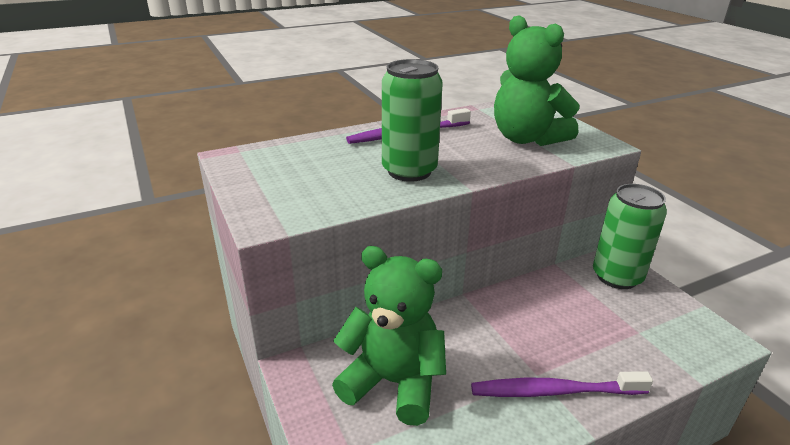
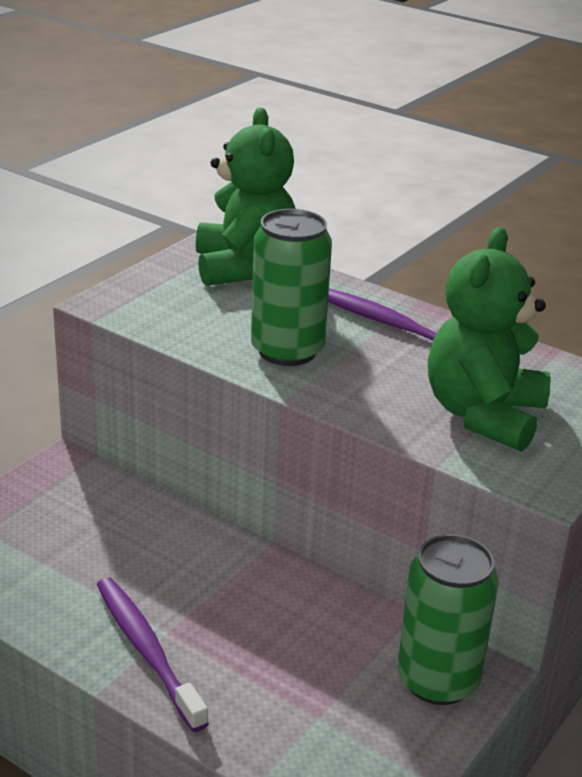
camera: 60 degrees right, 0 degrees up
(393, 382) = (84, 529): green teddy bear -> green teddy bear (244, 267)

